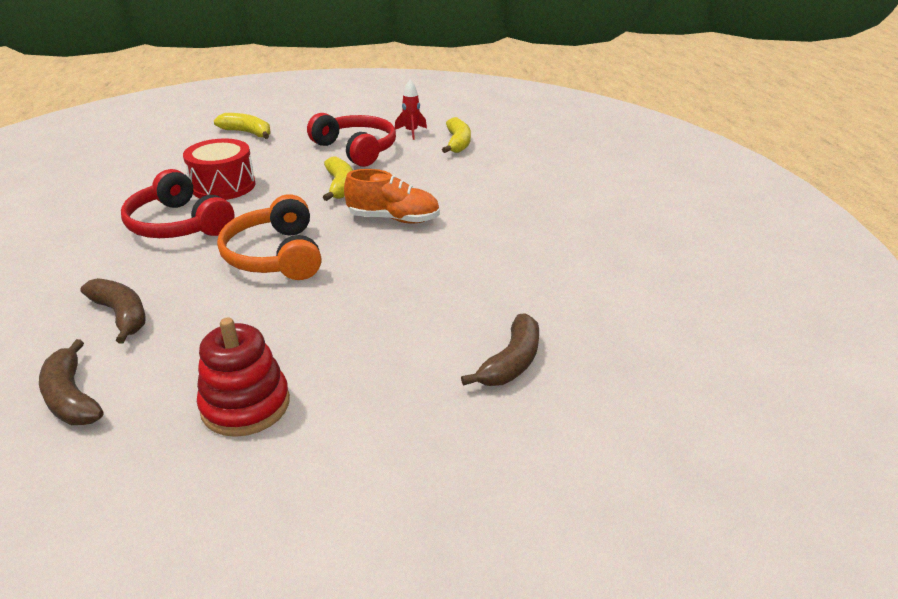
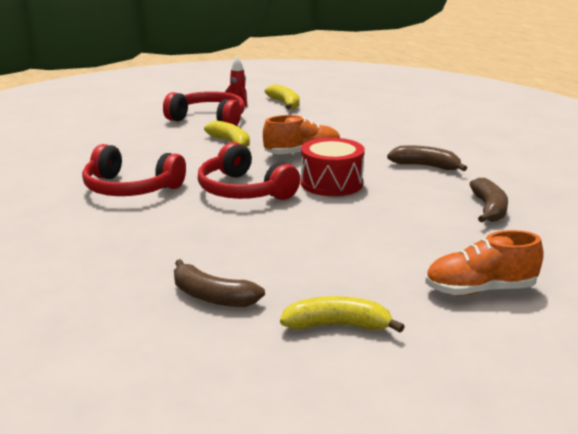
camera: 25 degrees left, 10 degrees down
(121, 315) = (173, 247): brown banana -> brown banana (425, 166)
(223, 186) = (130, 159): red drum -> red drum (331, 183)
(245, 405) = (349, 268): red stacking toy -> none
(247, 133) = (94, 123): yellow banana -> yellow banana (337, 326)
(275, 255) = (243, 191): orange headphones -> red headphones
(347, 496) = (480, 290): none -> orange shoe

